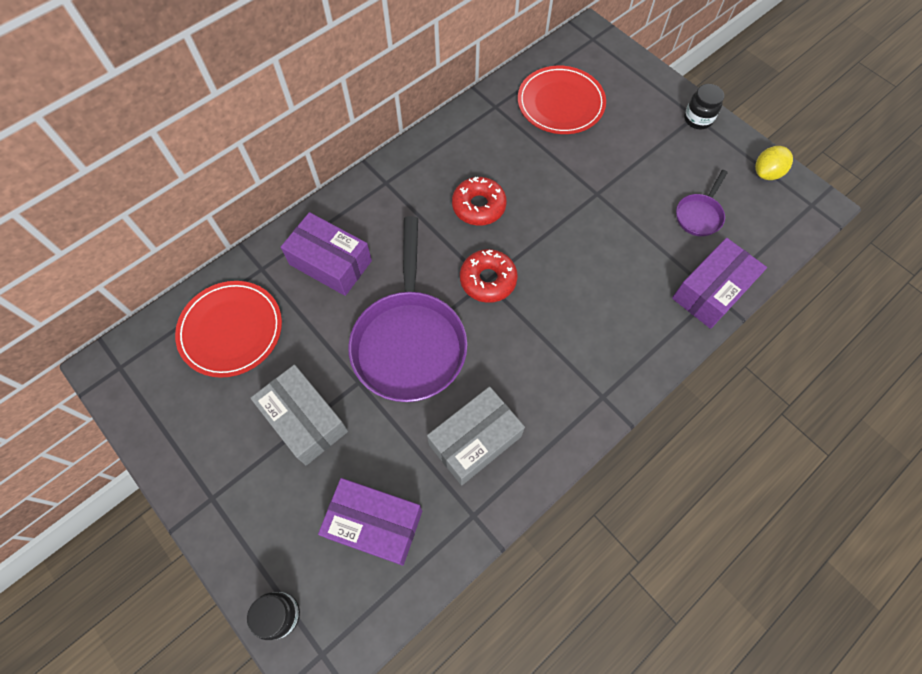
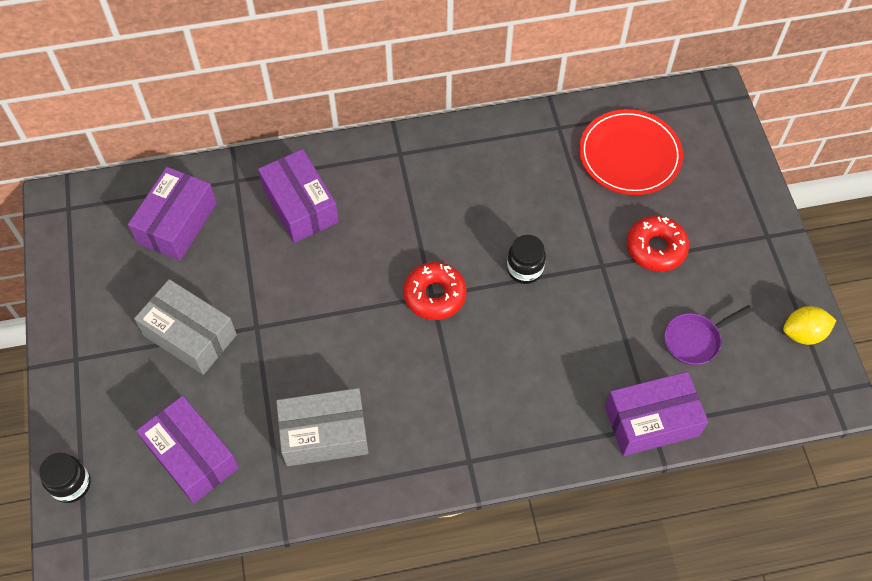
camera: 30 degrees right, 5 degrees down
(231, 330) = (177, 223): red plate -> purple box
(304, 420) = (190, 335): grey box -> grey box turned 45 degrees counterclockwise
(409, 341) = (324, 314): purple pan -> none
(478, 206) = (474, 220): red donut -> red donut (656, 248)
(698, 119) = (768, 240): black jar -> black jar (525, 269)

